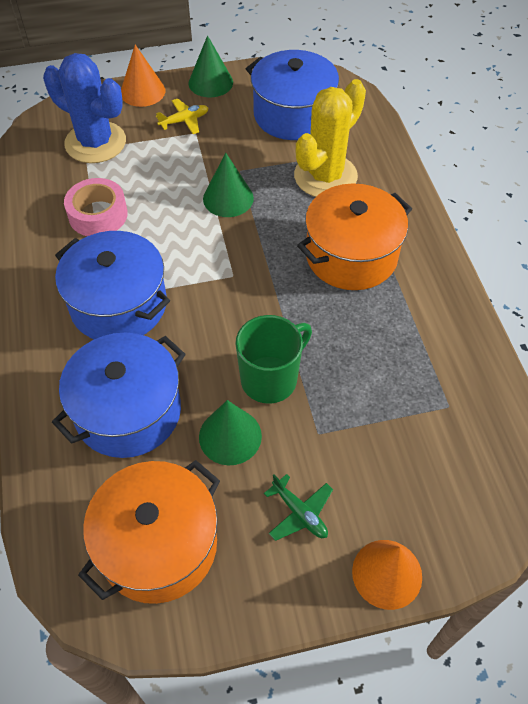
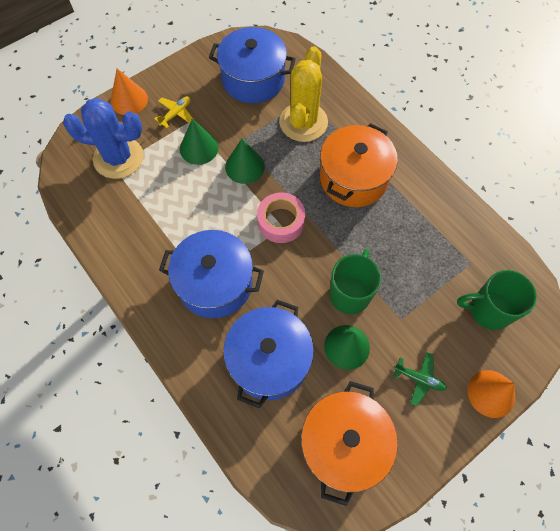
camera: 25 degrees left, 10 degrees up
(98, 215) = (157, 218): pink tape -> pink tape (281, 222)
(210, 82) = (177, 73): green cone -> green cone (199, 148)
(441, 471) = (488, 310): none -> green mug

